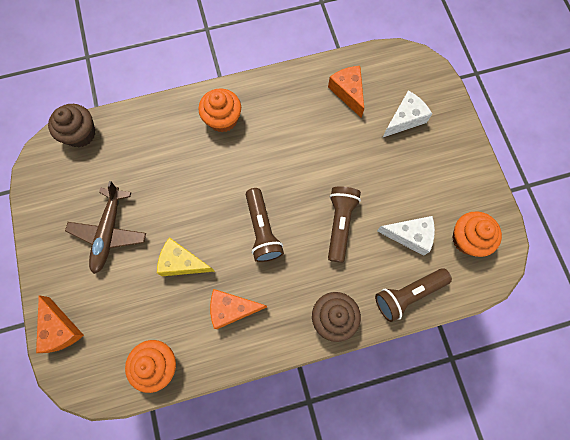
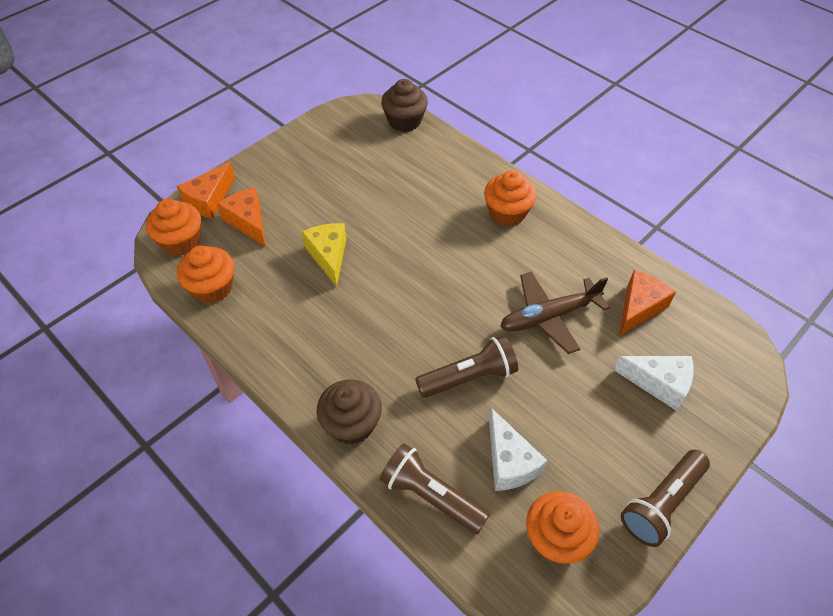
camera: 60 degrees right, 20 degrees down
(92, 371) = (181, 241): none -> orange cupcake
(109, 232) = (323, 187): brown plane -> brown plane (549, 316)
(232, 309) = (305, 321): orange cheese -> orange cheese (248, 222)
(262, 230) = (409, 306): brown flashlight -> brown flashlight (661, 503)

